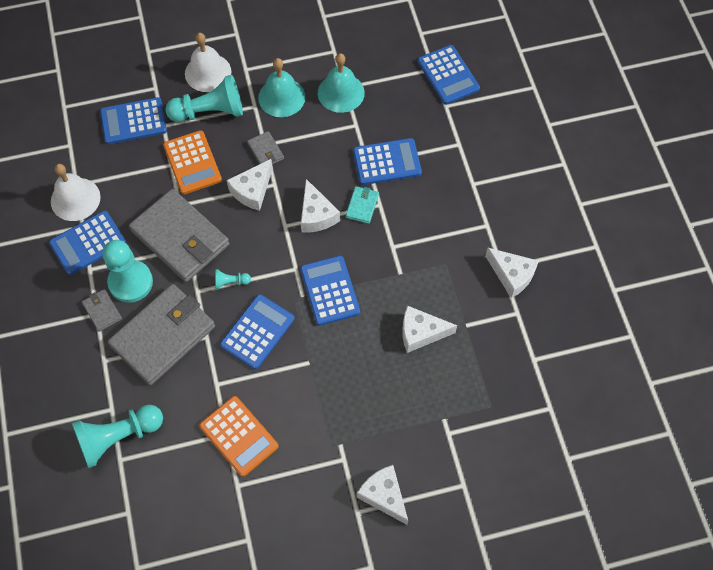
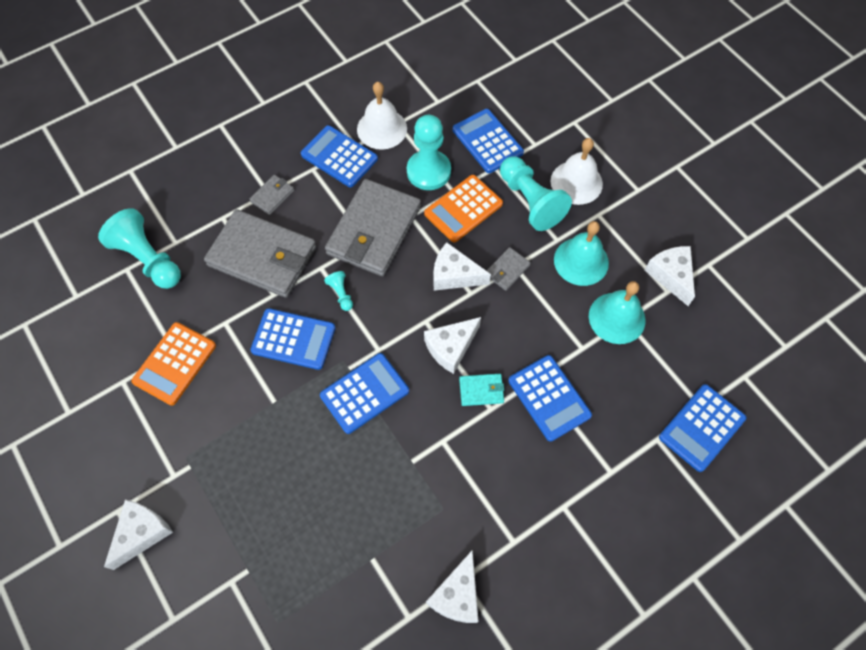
camera: 70 degrees right, 0 degrees up
(130, 282) = (310, 207): turquoise pawn -> turquoise pawn (428, 171)
(421, 332) = (346, 509): white cheese -> white cheese (671, 276)

